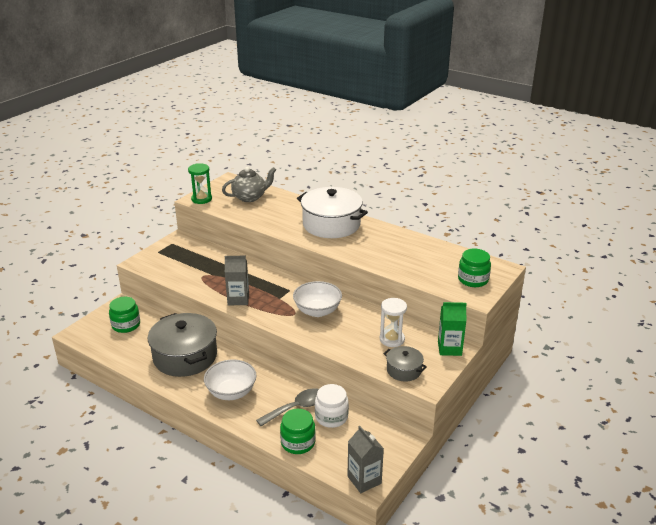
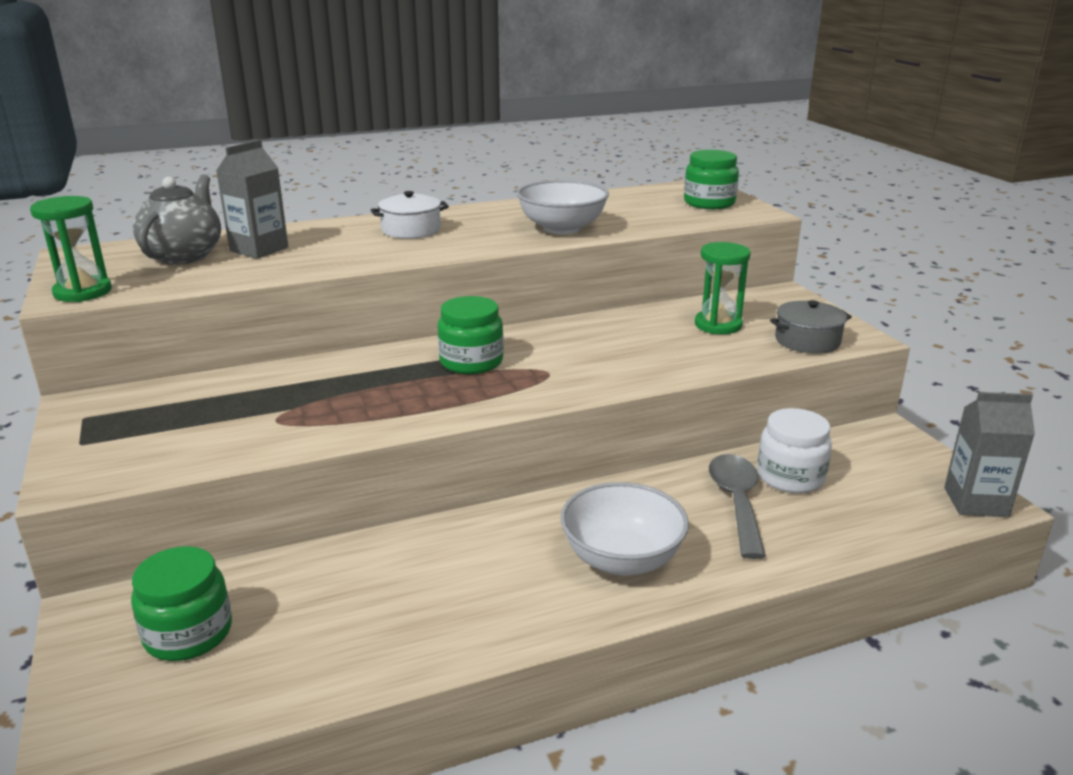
camera: 55 degrees left, 5 degrees down
(185, 356) = (433, 580): grey pot -> none
(238, 299) = (423, 408): grey carton -> grey carton (259, 249)
(298, 442) = (837, 533): green jar -> green jar (471, 362)
(317, 311) = (567, 352): white bowl -> white bowl (562, 228)
(331, 224) = (411, 230): white pot -> white pot, size x0.50
(392, 339) = (718, 325): white hourglass -> green hourglass
(449, 348) = (782, 299): green carton -> none

